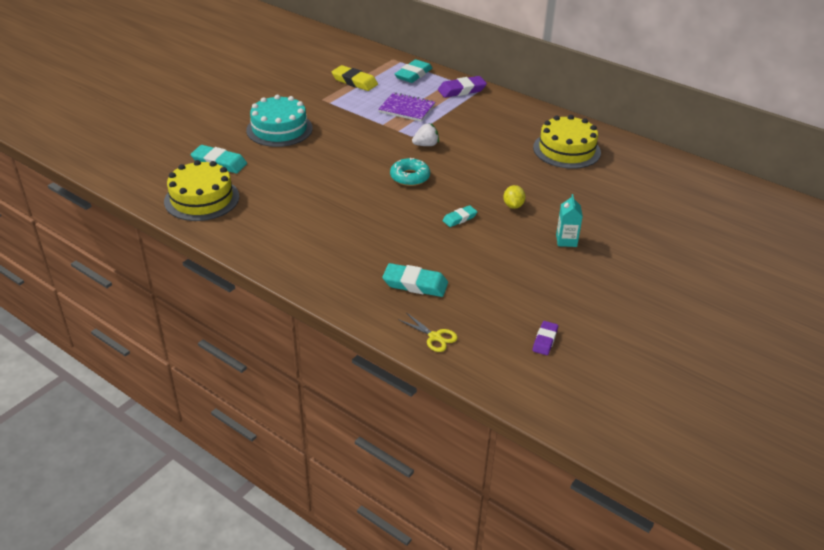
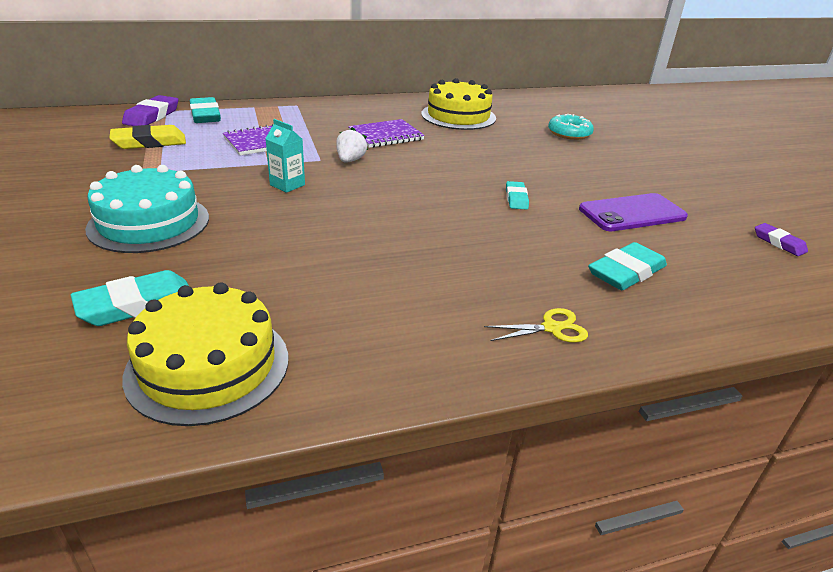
camera: 55 degrees left, 5 degrees down
(410, 177) = (400, 191): turquoise donut -> turquoise donut (569, 133)
(435, 337) = (748, 302): yellow scissors -> yellow scissors (552, 328)
(462, 90) = (281, 110): purple eraser -> purple eraser (152, 116)
(482, 139) = (386, 135): none -> purple notebook
(503, 268) = (632, 213): none -> purple phone
(513, 206) = (523, 168): yellow lemon -> none
(566, 240) = (608, 170): turquoise carton -> turquoise carton (287, 185)

